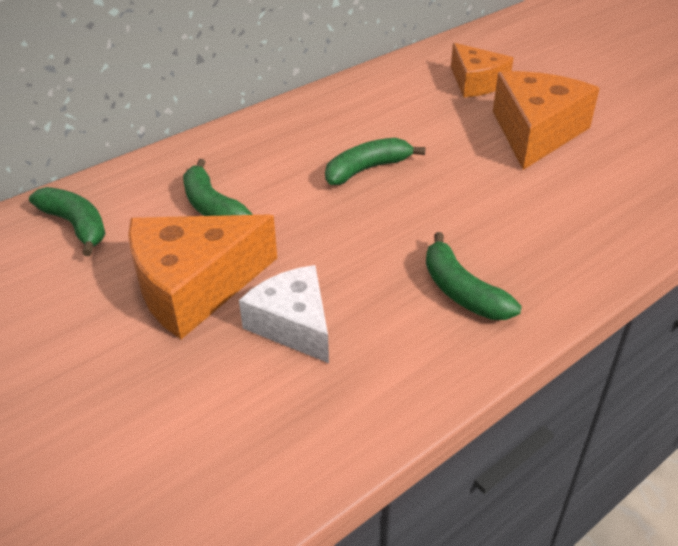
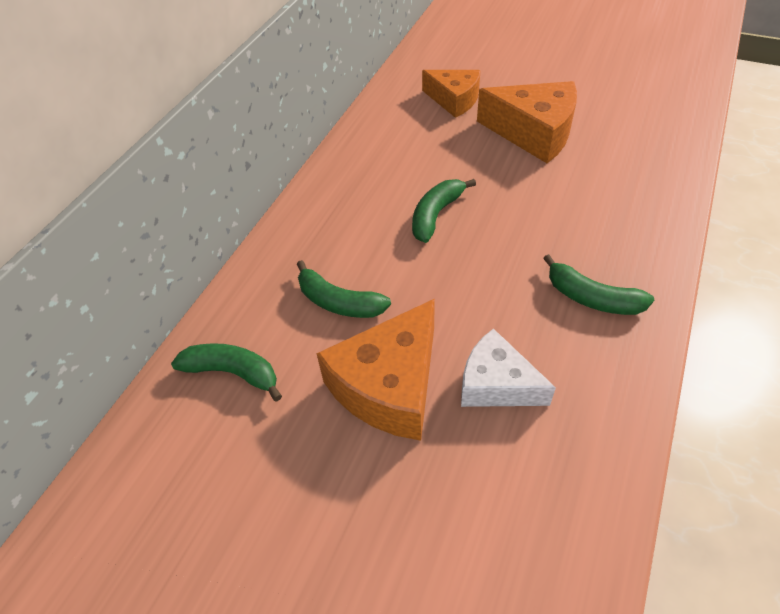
camera: 25 degrees left, 10 degrees up
(535, 132) = (534, 133): orange cheese -> orange cheese turned 120 degrees clockwise

